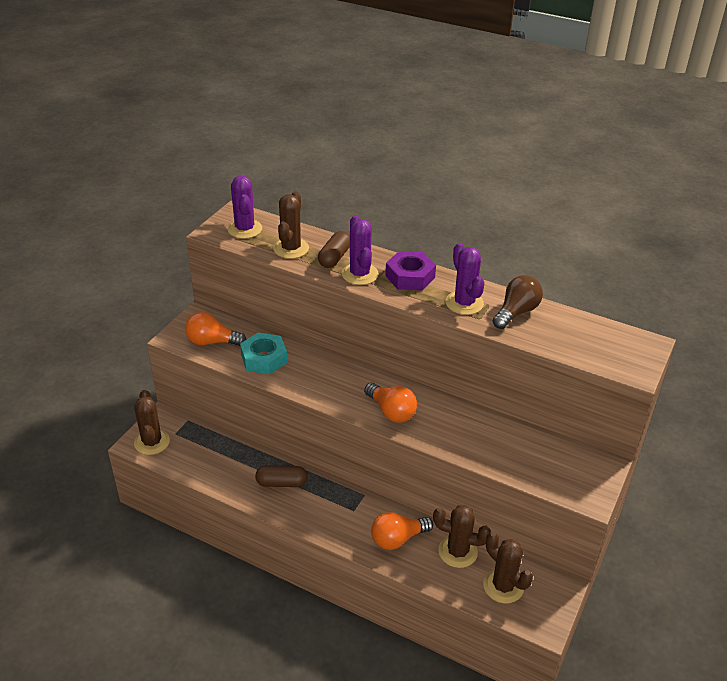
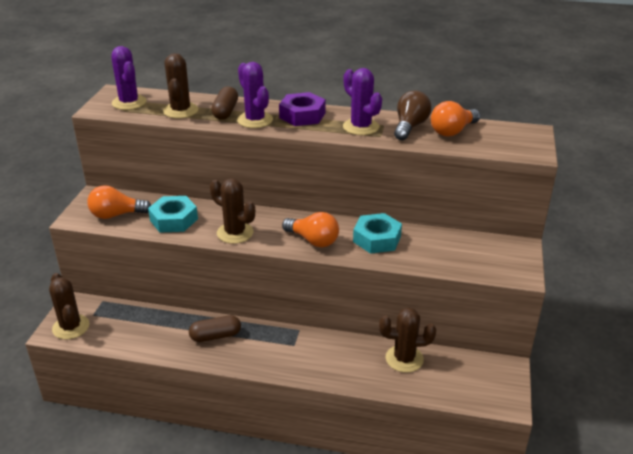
camera: 15 degrees left, 5 degrees down
(397, 539) = (345, 360): orange light bulb -> orange light bulb (452, 131)
(456, 423) = (377, 239): none -> turquoise nut
(503, 586) = (457, 378): brown cactus -> brown cactus (235, 233)

